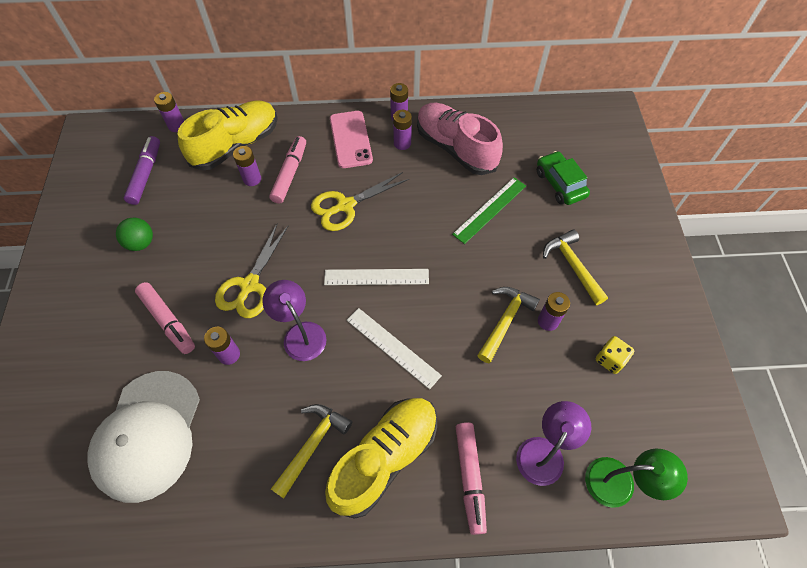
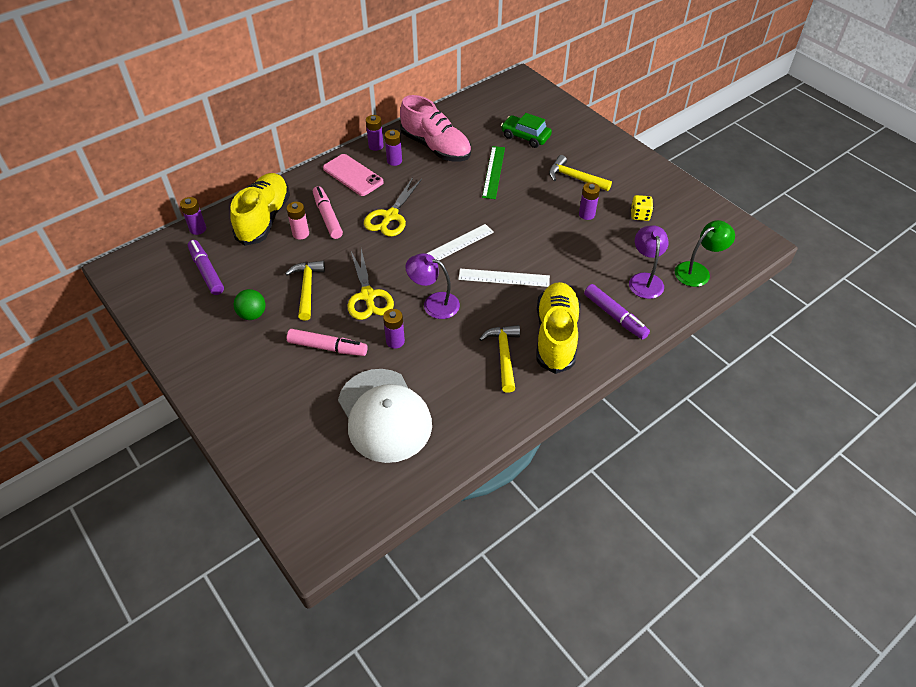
camera: 35 degrees left, 10 degrees down
(252, 179) = (300, 234): purple battery -> pink battery
(455, 148) = (436, 147): pink shoe -> pink shoe turned 150 degrees counterclockwise
(469, 478) = (615, 316): pink marker -> purple marker
(505, 321) = (561, 227): yellow hammer -> yellow hammer (307, 288)

